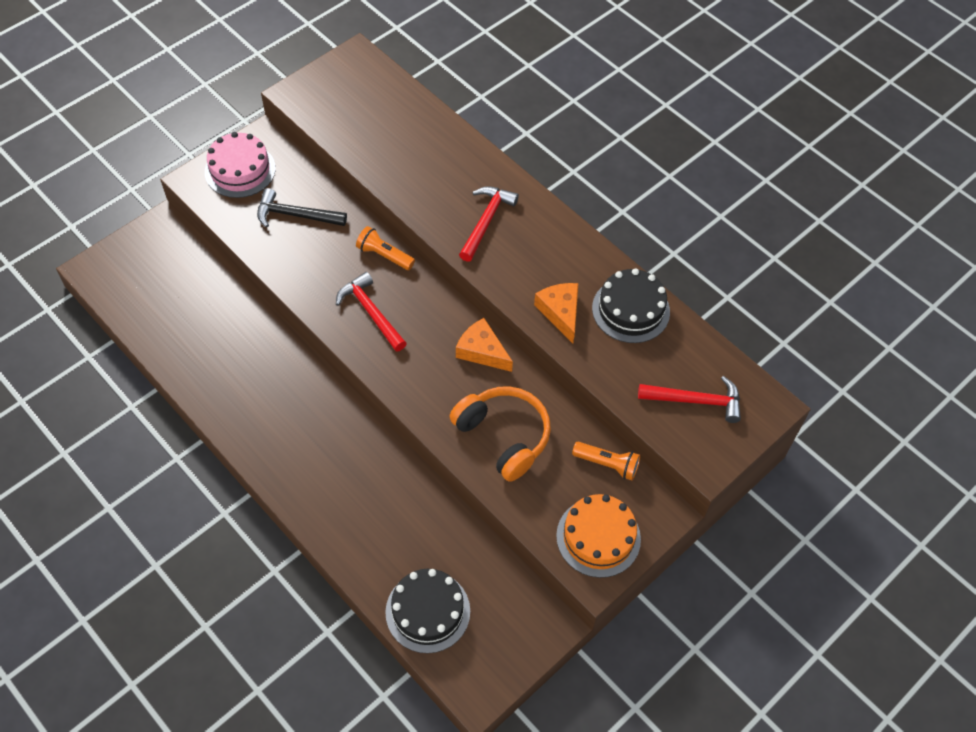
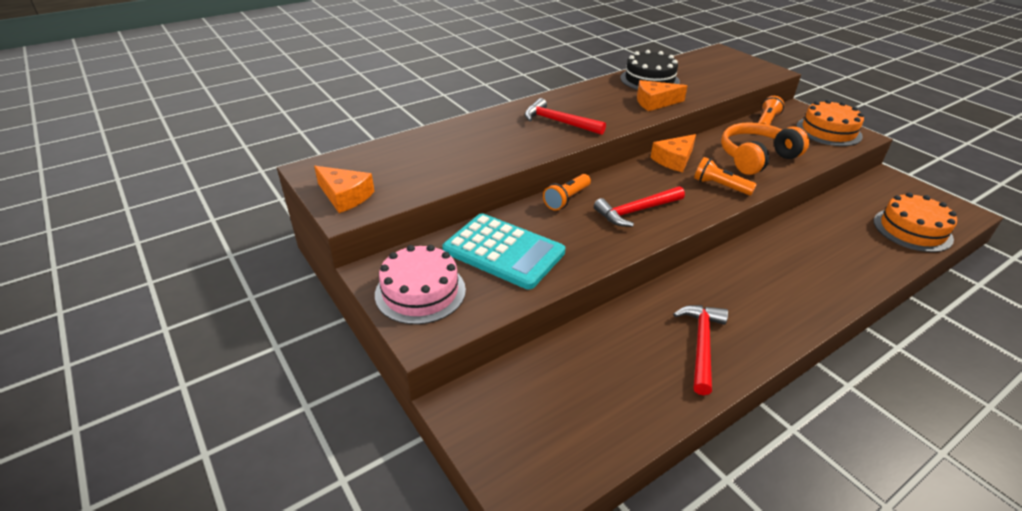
camera: 80 degrees left, 20 degrees down
(295, 215) = (503, 251): black hammer -> turquoise calculator
(317, 87) = (345, 196): none -> orange cheese
(427, 611) = (912, 230): black cake -> orange cake
(431, 390) = (720, 186): none -> orange flashlight
(696, 401) = (724, 69): red hammer -> red hammer (701, 345)

